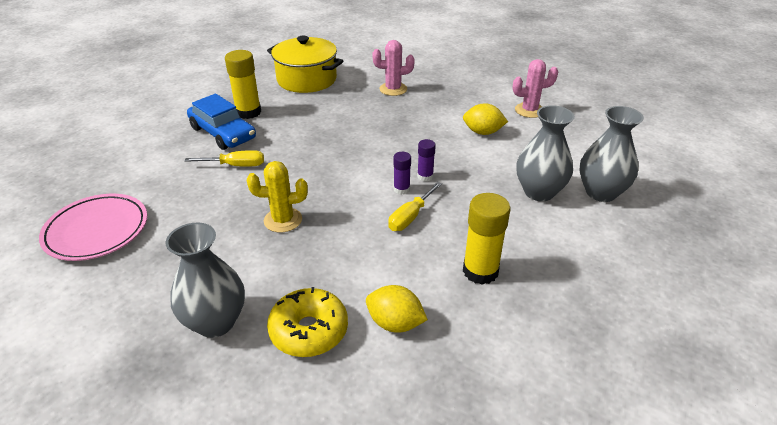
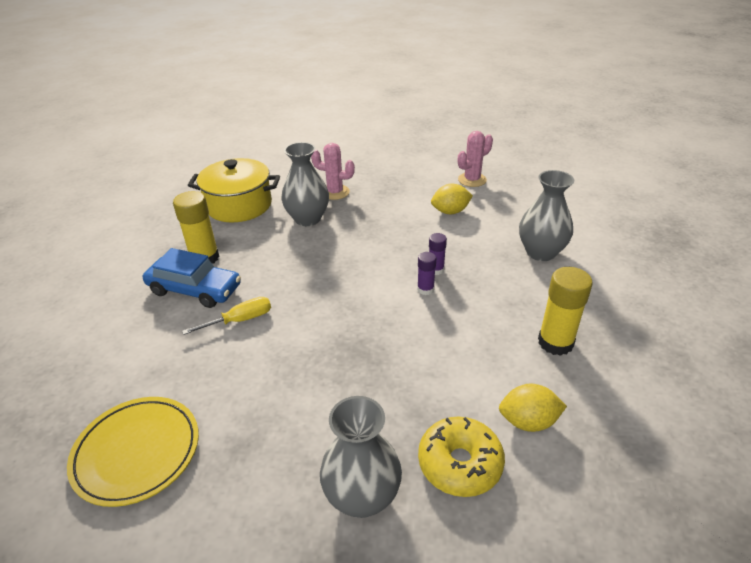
camera: 25 degrees left, 0 degrees up
(97, 230) = (137, 452): pink plate -> yellow plate
(283, 220) = (339, 361): yellow cactus -> none
(393, 89) = (335, 192): pink cactus -> pink cactus turned 45 degrees clockwise
(410, 216) = (455, 313): yellow screwdriver -> none
(601, 192) = (586, 237): grey vase -> grey vase (307, 219)

